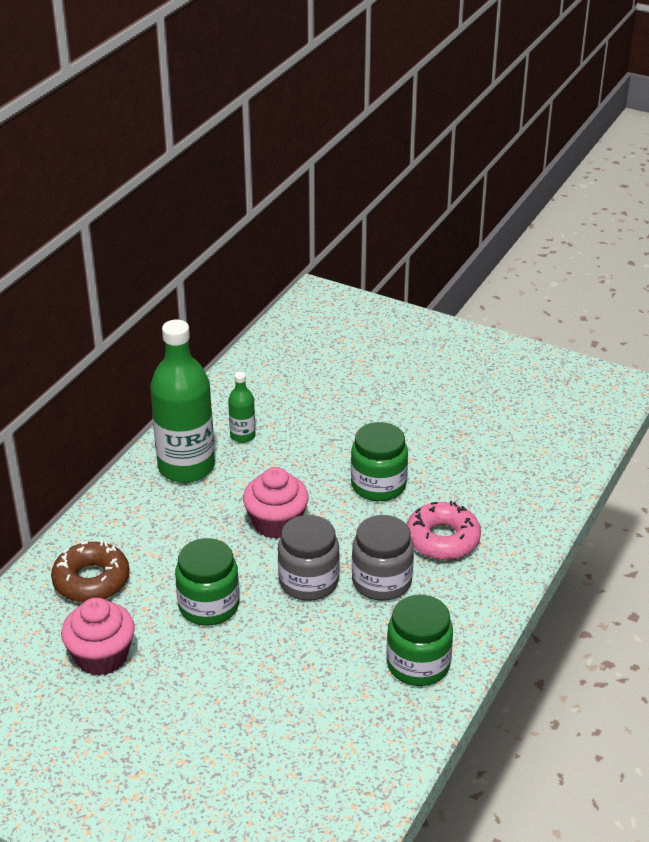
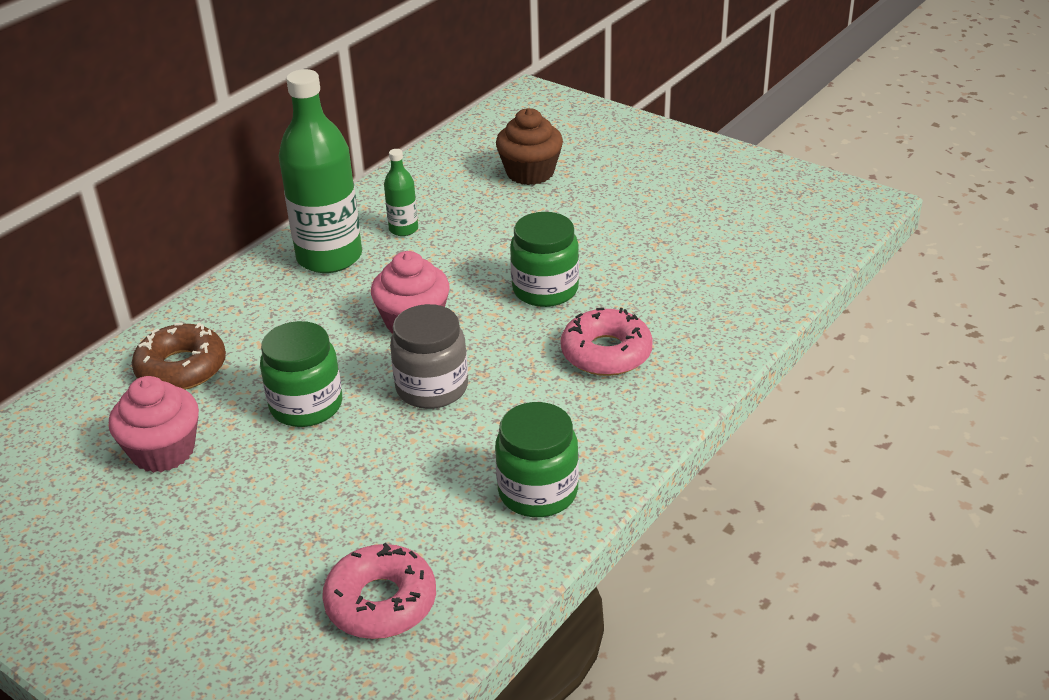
camera: 10 degrees right, 0 degrees up
(320, 767) = (381, 602): none -> pink donut
(337, 374) = (530, 173): none -> brown cupcake
(381, 581) = (519, 394): grey jar -> none

